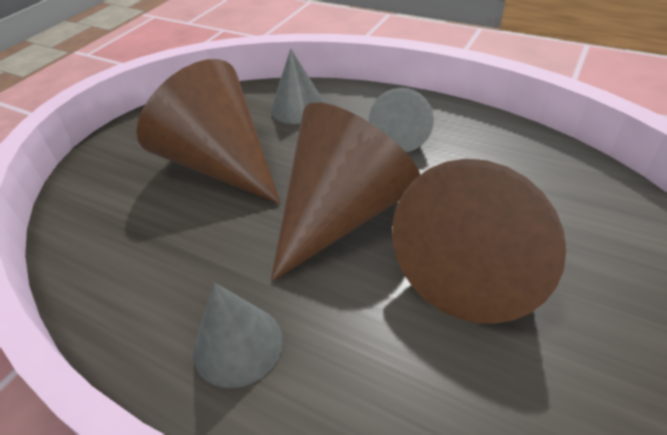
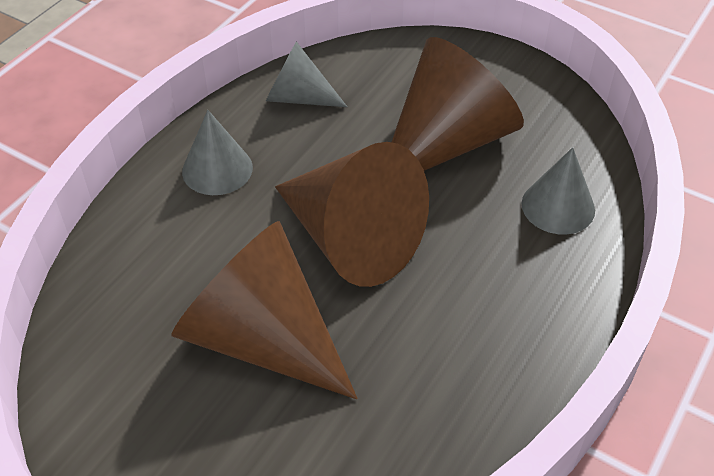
camera: 90 degrees right, 5 degrees up
(401, 135) = (489, 307): grey cone -> grey cone (298, 97)

